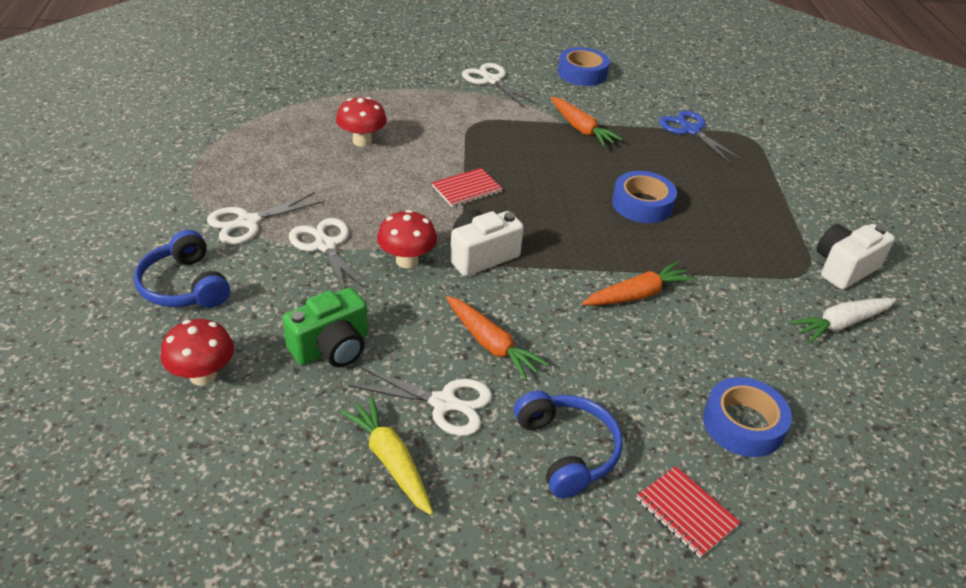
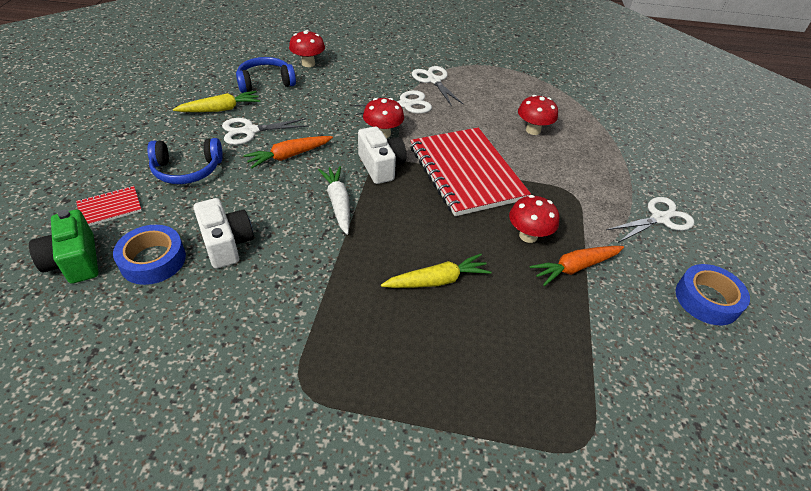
camera: 100 degrees right, 5 degrees up
(185, 286) = (379, 60): blue headphones -> blue headphones (265, 82)
(332, 348) = (312, 99): green camera -> green camera (75, 261)
(443, 403) = (250, 131): white scissors -> white scissors turned 45 degrees clockwise
(466, 189) = (466, 172): red notebook -> red notebook, size x2.33
(552, 151) = (528, 236): none -> red mushroom
(637, 295) = (311, 240): orange carrot -> none
(642, 204) = (437, 280): blue tape -> yellow carrot
(690, 130) = (590, 375): blue scissors -> none
(841, 324) = (216, 384): white carrot -> white carrot (338, 203)
(844, 268) = (295, 434): white camera -> white camera (226, 244)

